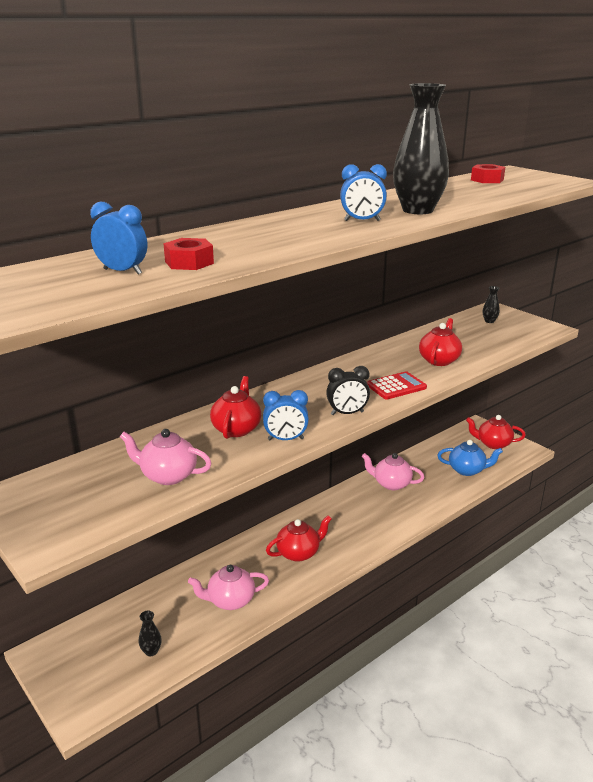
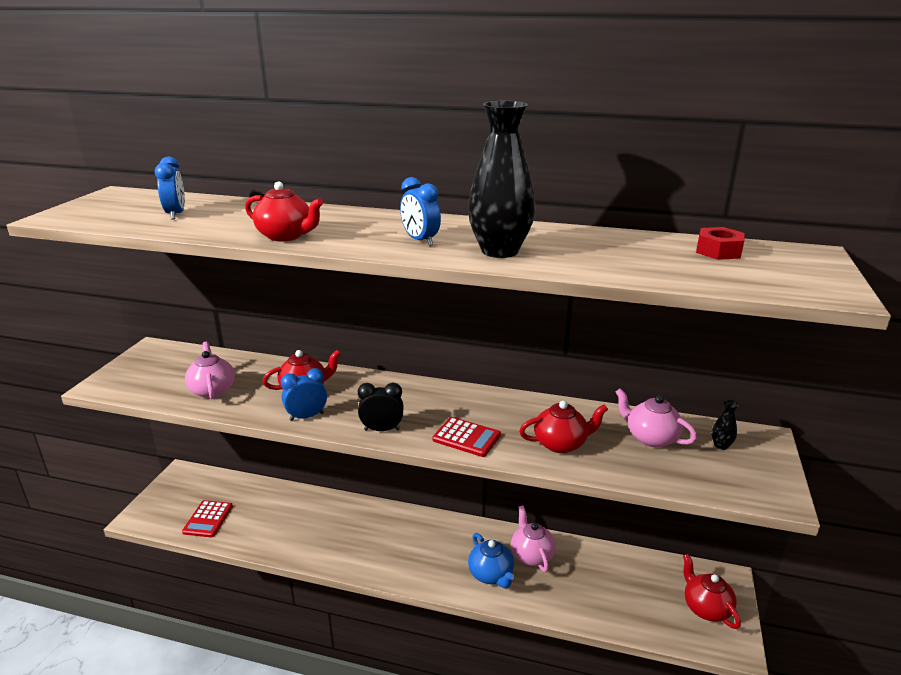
camera: 55 degrees right, 0 degrees up
(151, 651) = (208, 519): black vase -> red calculator
(189, 262) = (216, 223): red nut -> none
(230, 600) = (285, 531): pink teapot -> pink teapot (651, 438)
(285, 439) = (306, 417): blue clock -> blue clock turned 105 degrees clockwise
(299, 553) = (372, 541): red teapot -> red teapot (286, 236)
(347, 413) = (382, 429): black clock -> black clock turned 135 degrees clockwise
(467, 470) = (623, 605): blue teapot -> blue teapot (491, 575)

